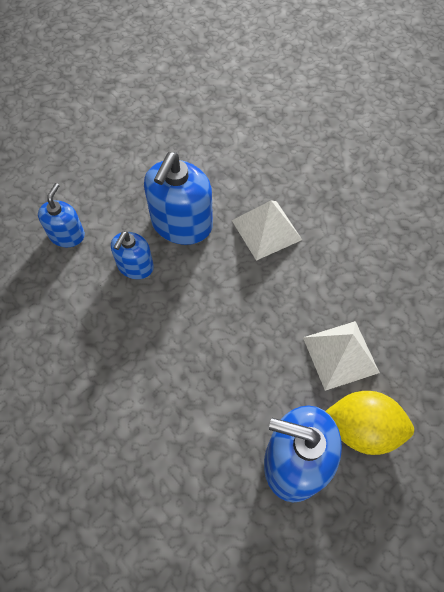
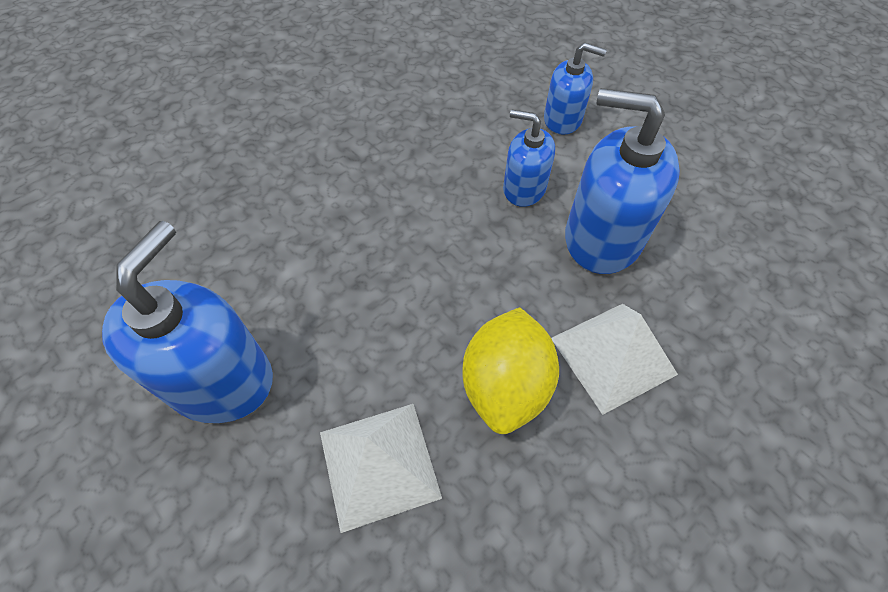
camera: 90 degrees right, 5 degrees down
(362, 428) = (249, 488): yellow lemon -> yellow lemon (505, 385)

